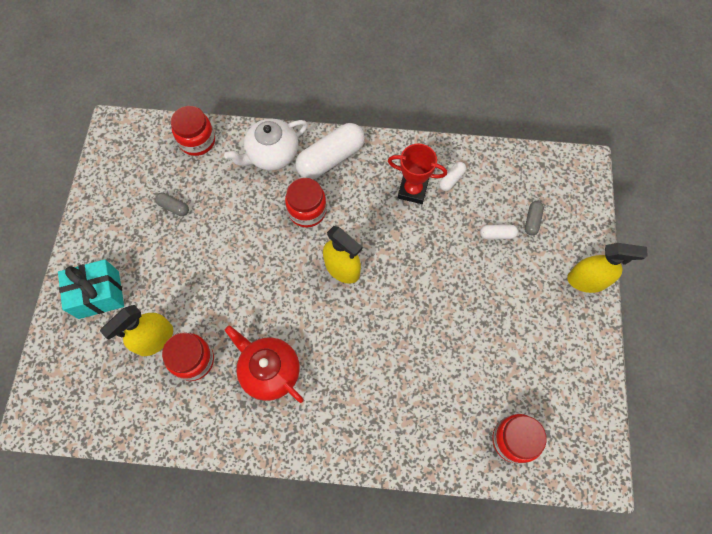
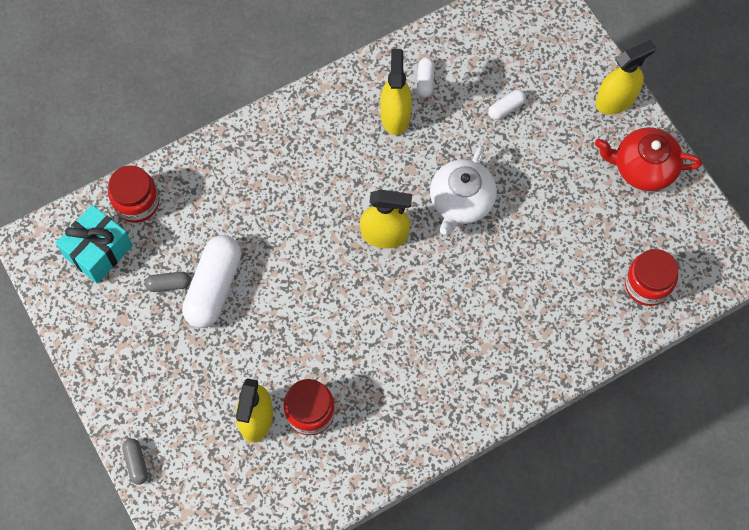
camera: 35 degrees left, 0 degrees up
(99, 294) = (164, 417): turquoise gift -> turquoise gift (98, 251)
(269, 370) = (389, 373): red teapot -> red teapot (643, 167)
(271, 154) = (226, 167): white teapot -> white teapot (461, 201)
(307, 211) = (307, 201): red jar -> none
(331, 158) = (290, 134): white capsule -> white capsule (214, 287)
(412, 190) = (395, 115): red trophy -> yellow spray bottle
(532, 221) = (529, 74): grey capsule -> grey capsule (136, 463)

